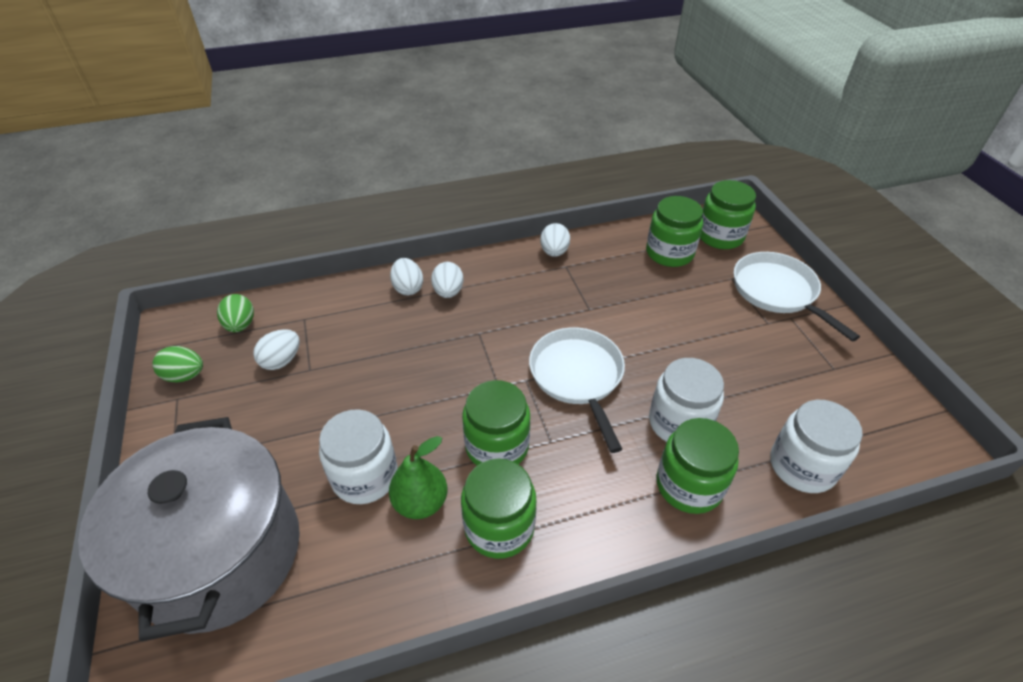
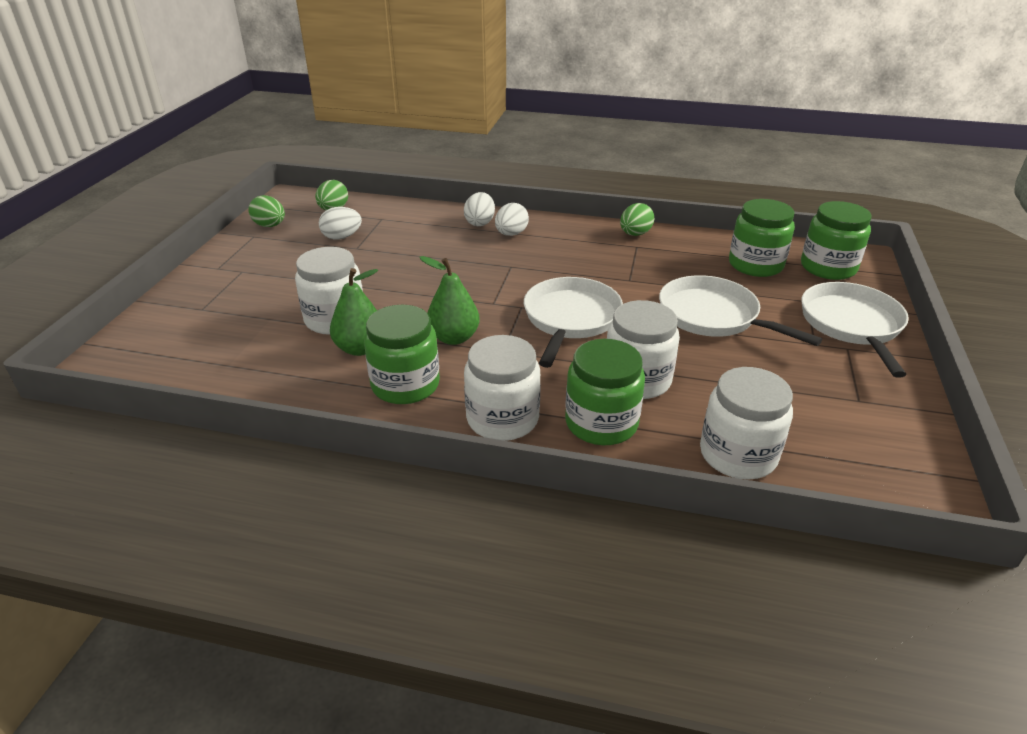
camera: 30 degrees right, 10 degrees down
(220, 553) = (200, 324): grey pot -> none
(497, 446) = (454, 338): green jar -> green pear
(554, 252) = (635, 234): white egg -> green egg
(612, 522) = (502, 419): none -> white jar
(681, 324) = (713, 316): none -> white pan

